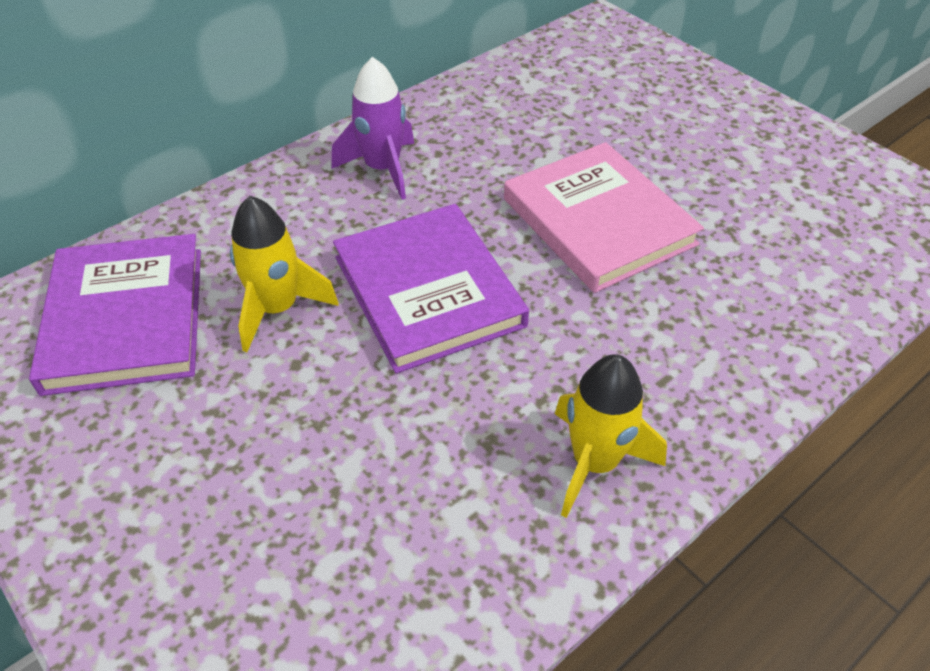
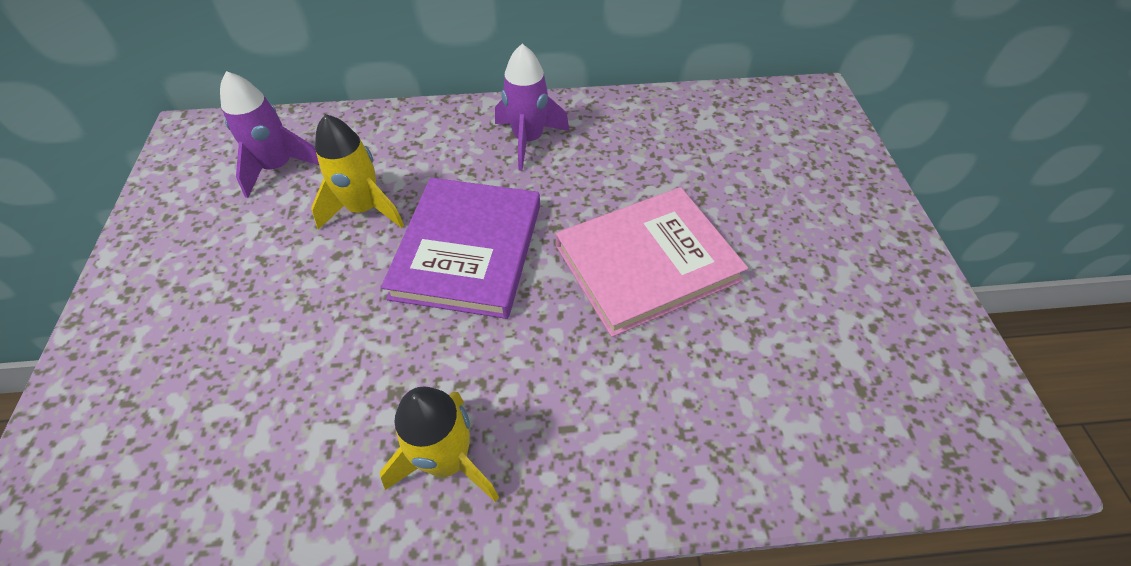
camera: 35 degrees right, 5 degrees up
(125, 318) = (278, 167): purple book -> purple rocket
(598, 221) = (647, 263): pink book -> pink book turned 60 degrees clockwise

